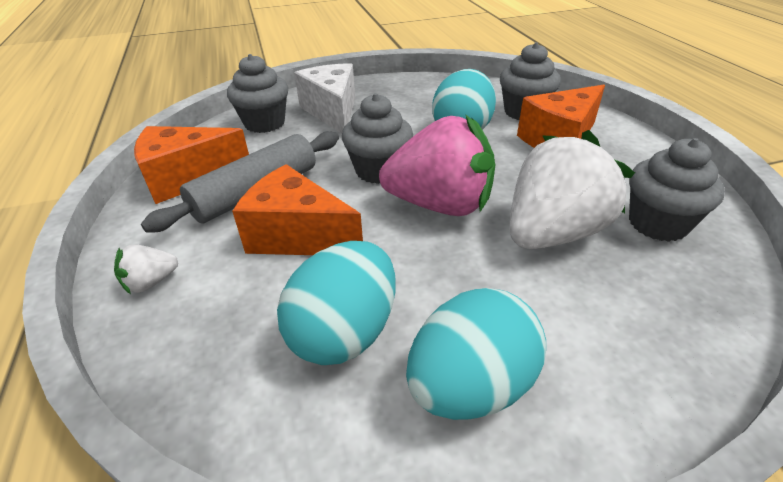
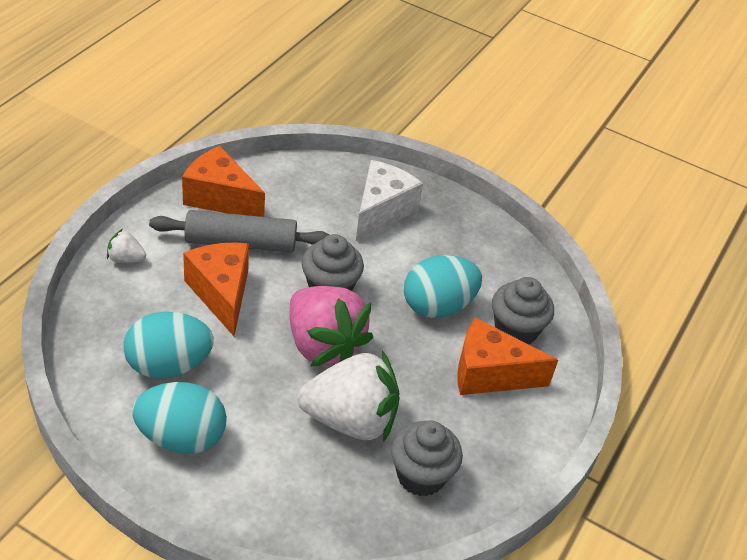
camera: 40 degrees right, 5 degrees up
(264, 123) = (322, 185): grey cupcake -> none

